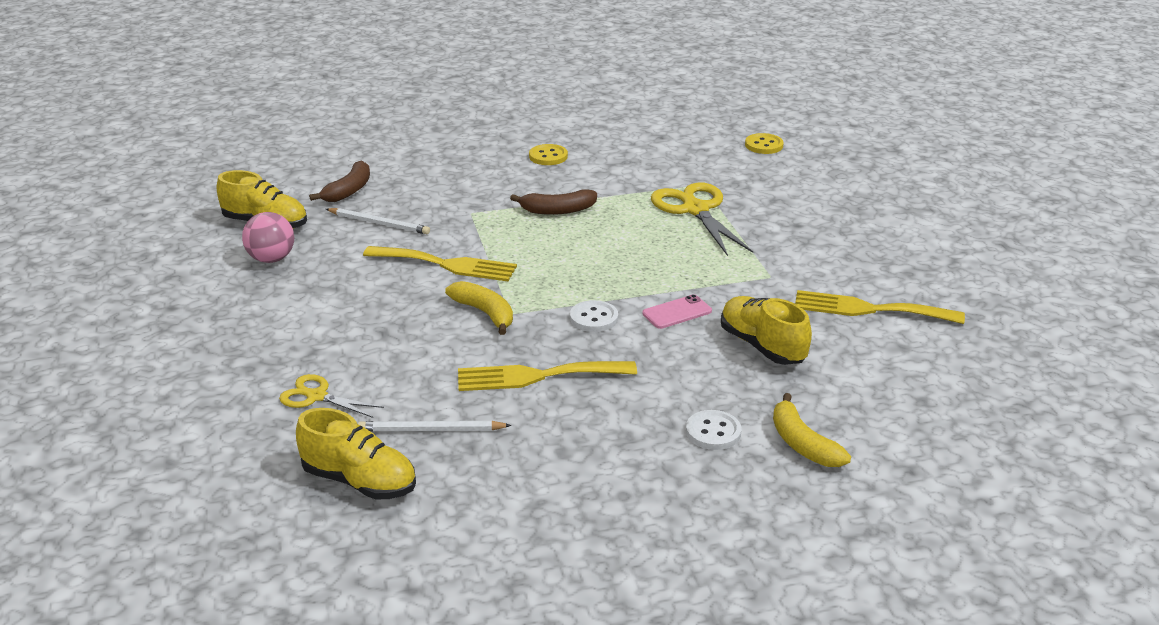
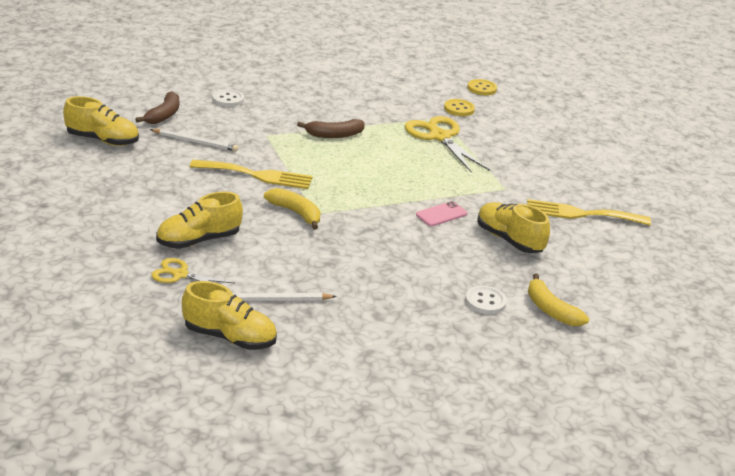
camera: 10 degrees left, 0 degrees up
(271, 259) = (115, 168): pink ball -> none
(351, 351) = (198, 240): none -> yellow shoe
(537, 376) = (347, 260): yellow fork -> none
(548, 156) = (317, 92): yellow button -> yellow button (459, 109)
(594, 318) = (380, 218): white button -> white button (228, 99)

